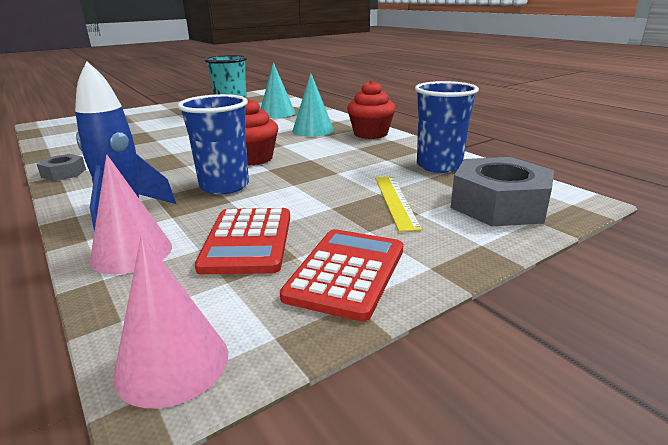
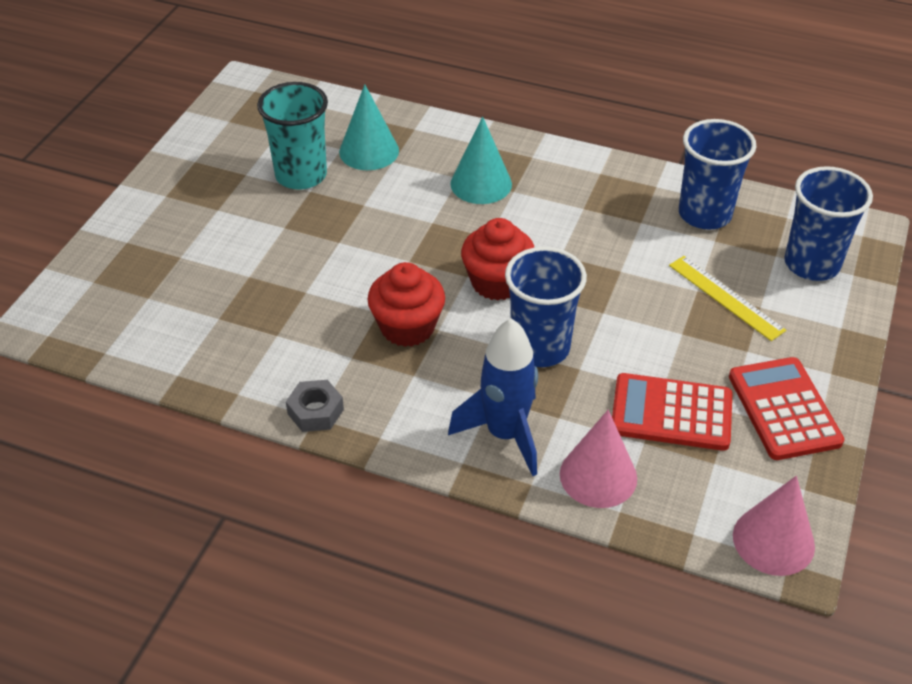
camera: 35 degrees left, 20 degrees up
(248, 241) = (671, 413): red calculator -> red calculator turned 135 degrees clockwise
(370, 134) = (562, 167): red cupcake -> red cupcake (407, 327)
(499, 205) = (811, 264): grey nut -> blue cup

